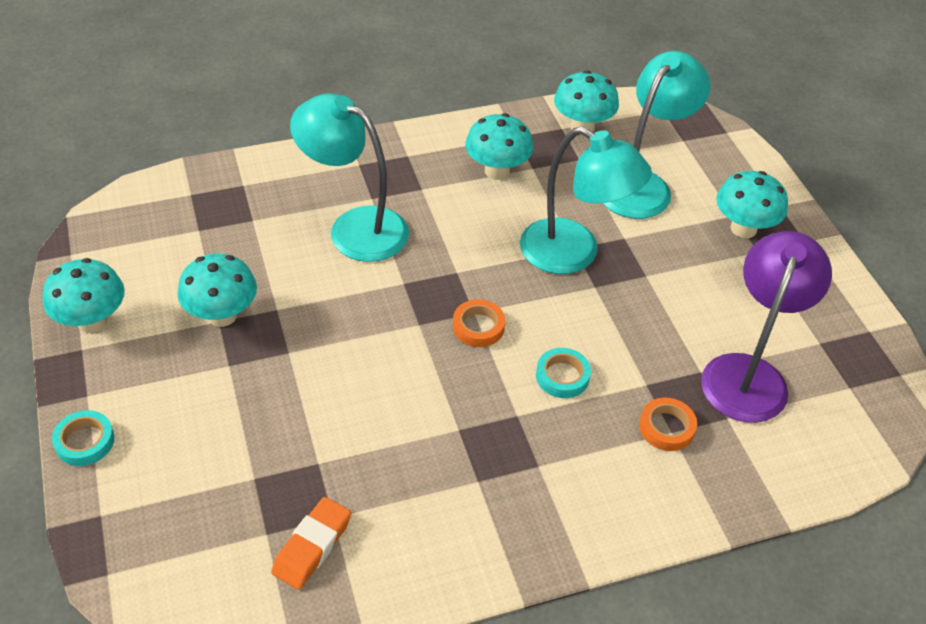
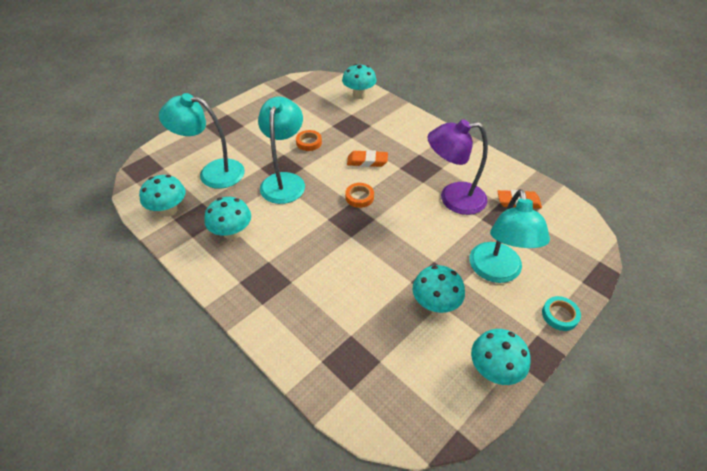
camera: 115 degrees left, 0 degrees up
(355, 227) = (323, 277): turquoise lamp -> turquoise lamp (496, 272)
(562, 376) = (367, 161): turquoise tape -> orange eraser
(666, 427) = (369, 127): orange tape -> orange tape (309, 142)
(743, 228) = (229, 132): turquoise mushroom -> turquoise mushroom (359, 95)
(748, 374) = (323, 113): purple lamp -> purple lamp (453, 199)

